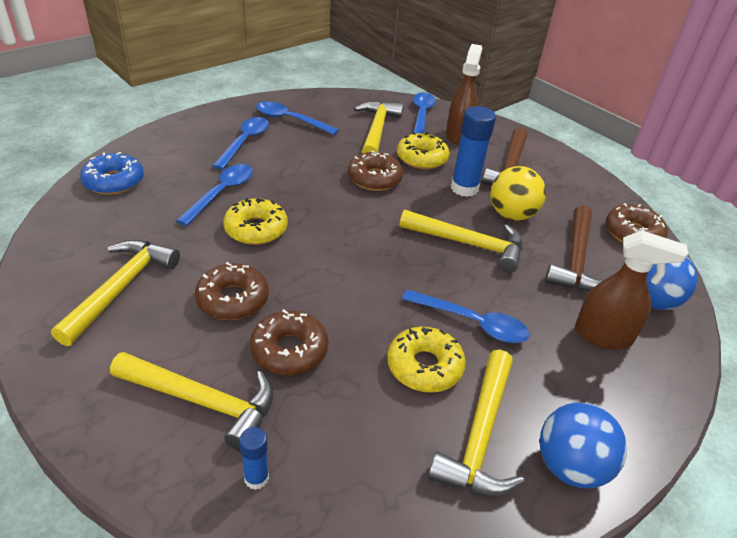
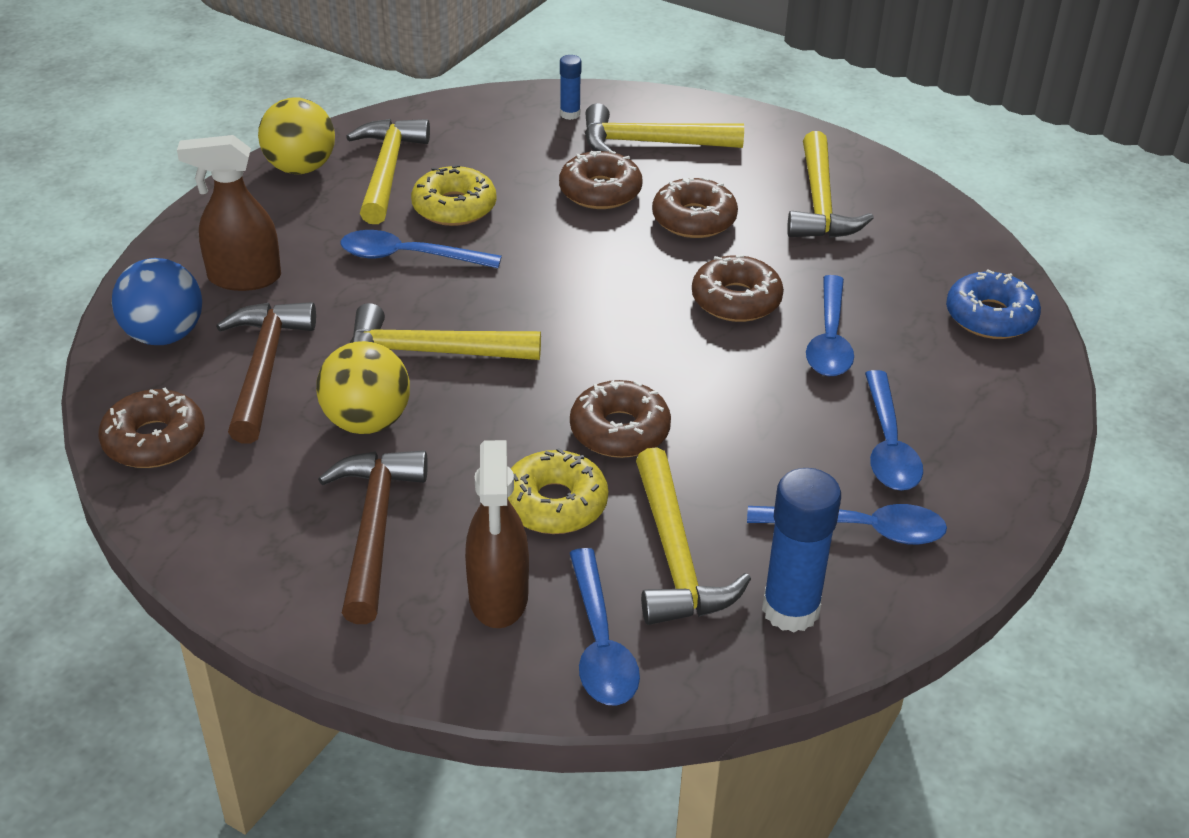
camera: 165 degrees right, 0 degrees up
(256, 229) = (736, 300): yellow donut -> brown donut
(464, 188) = (457, 454): blue glue stick -> blue glue stick (790, 610)
(570, 466) = (300, 168): blue ball -> yellow ball

